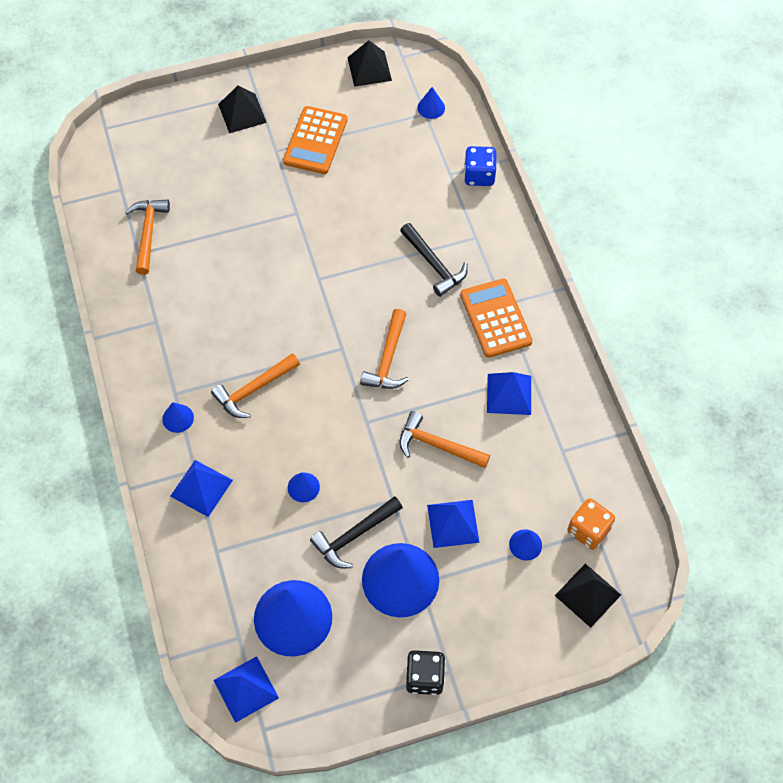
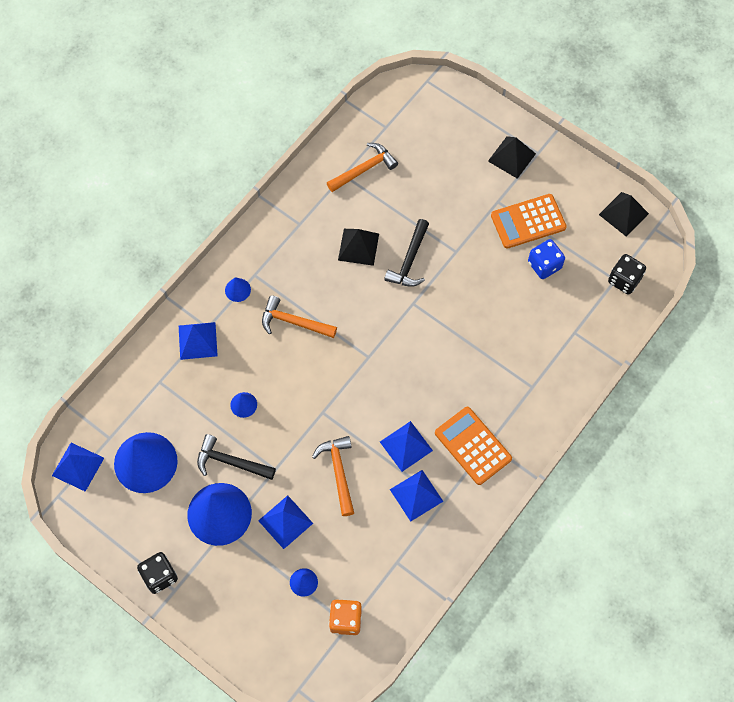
camera: 55 degrees right, 5 degrees up
(388, 359) = (383, 393): orange hammer -> none
(431, 107) = (624, 280): blue cone -> black dice
(434, 265) = (485, 373): black hammer -> black hammer (409, 261)
(454, 372) = (406, 446): none -> blue pyramid
(479, 175) = (590, 354): blue dice -> blue dice (544, 265)
(495, 318) = (473, 446): orange calculator -> orange calculator turned 75 degrees counterclockwise
(588, 595) = (294, 650): black pyramid -> black pyramid (358, 247)

